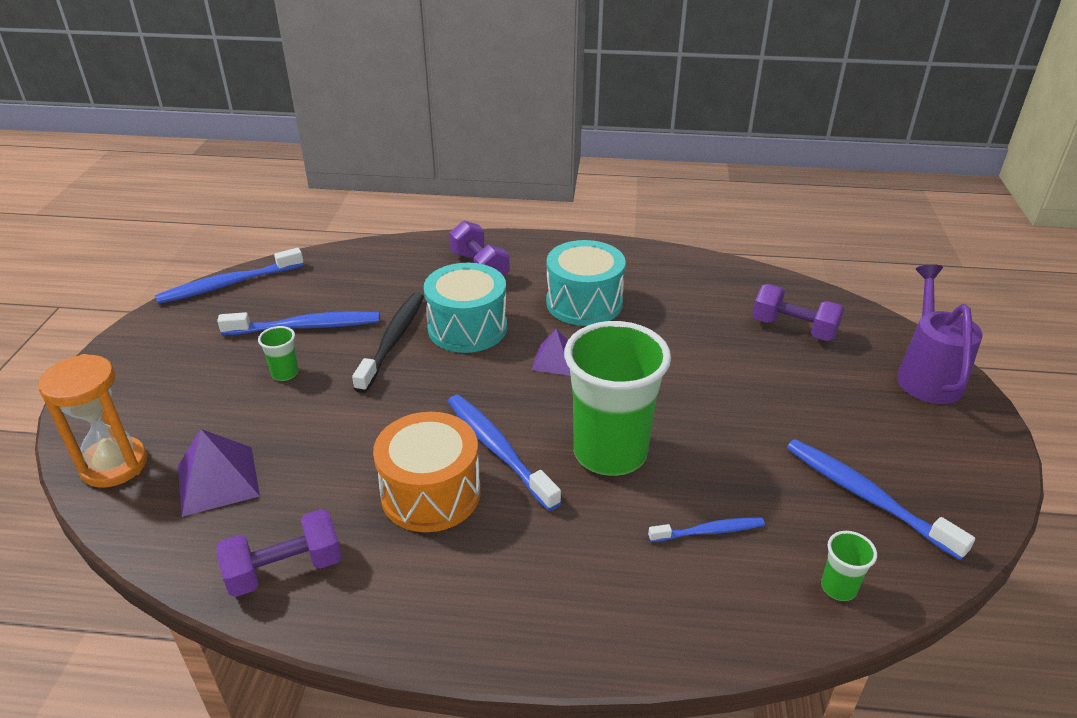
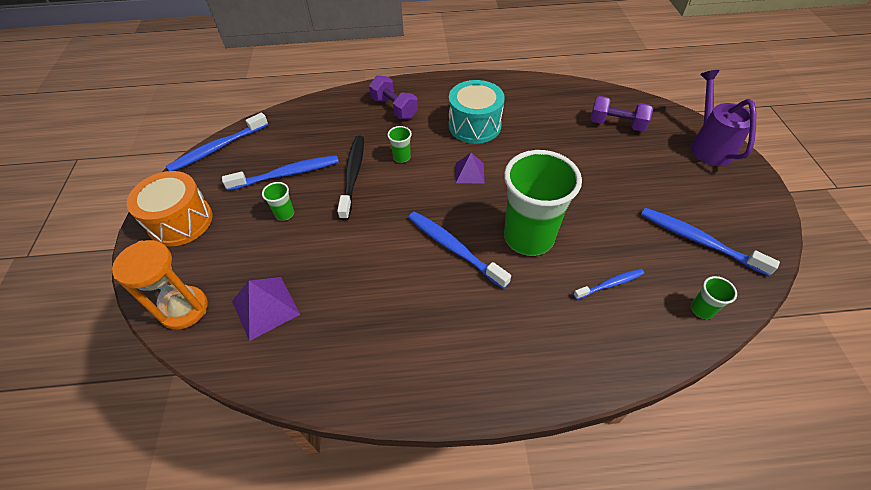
camera: 10 degrees left, 15 degrees up
(285, 570) = (338, 368): purple dumbbell -> none
(431, 493) = (419, 290): orange drum -> orange drum (181, 221)
(467, 328) = (401, 157): turquoise drum -> green cup

